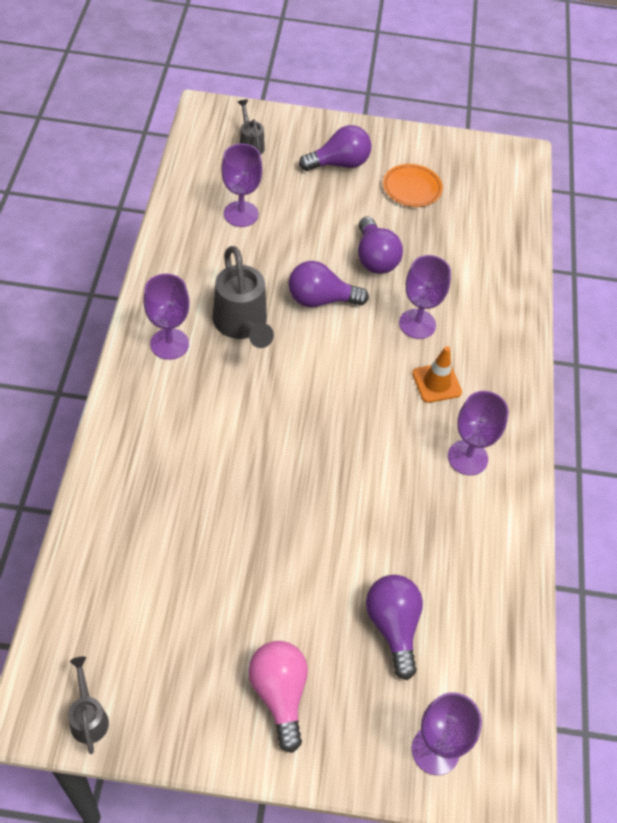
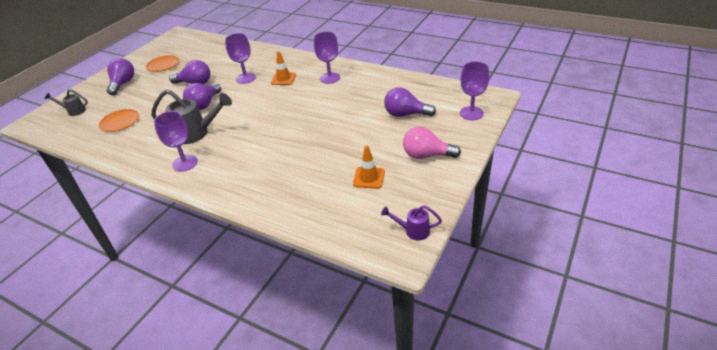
camera: 60 degrees left, 15 degrees down
(88, 716) = (412, 231): grey watering can -> purple watering can
(197, 615) = (369, 178): none -> orange traffic cone
(241, 214) = (120, 122): purple goblet -> orange plate

